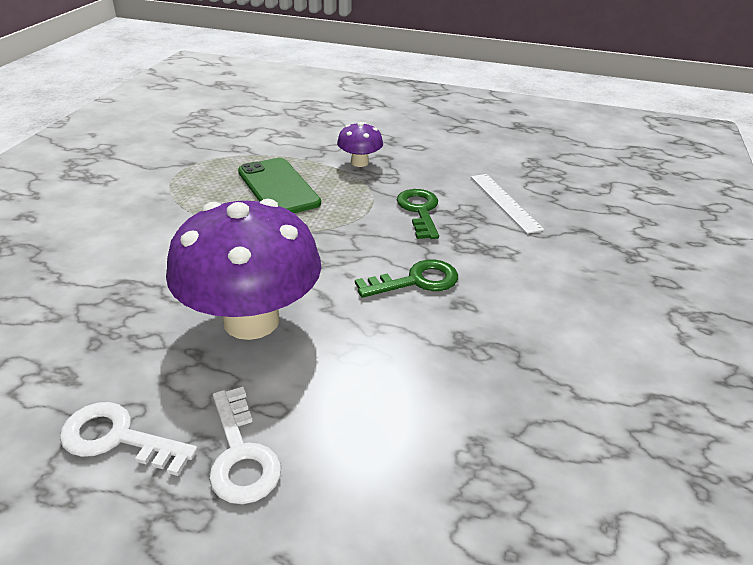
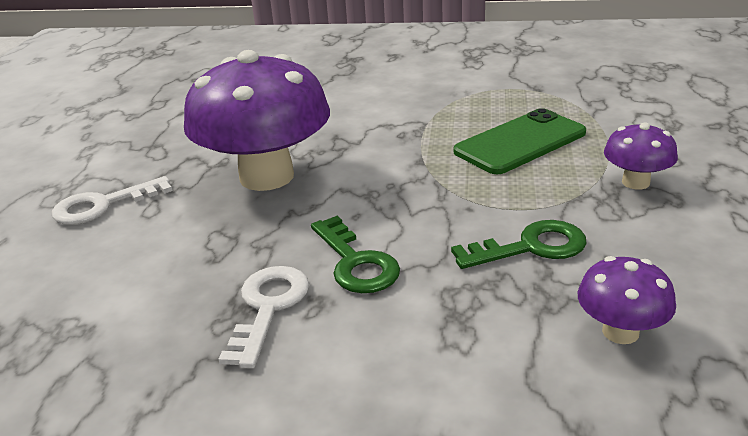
camera: 85 degrees right, 5 degrees down
(118, 438) = (131, 156): white key -> white key (268, 308)
(505, 202) = (620, 332): white ruler -> purple mushroom

